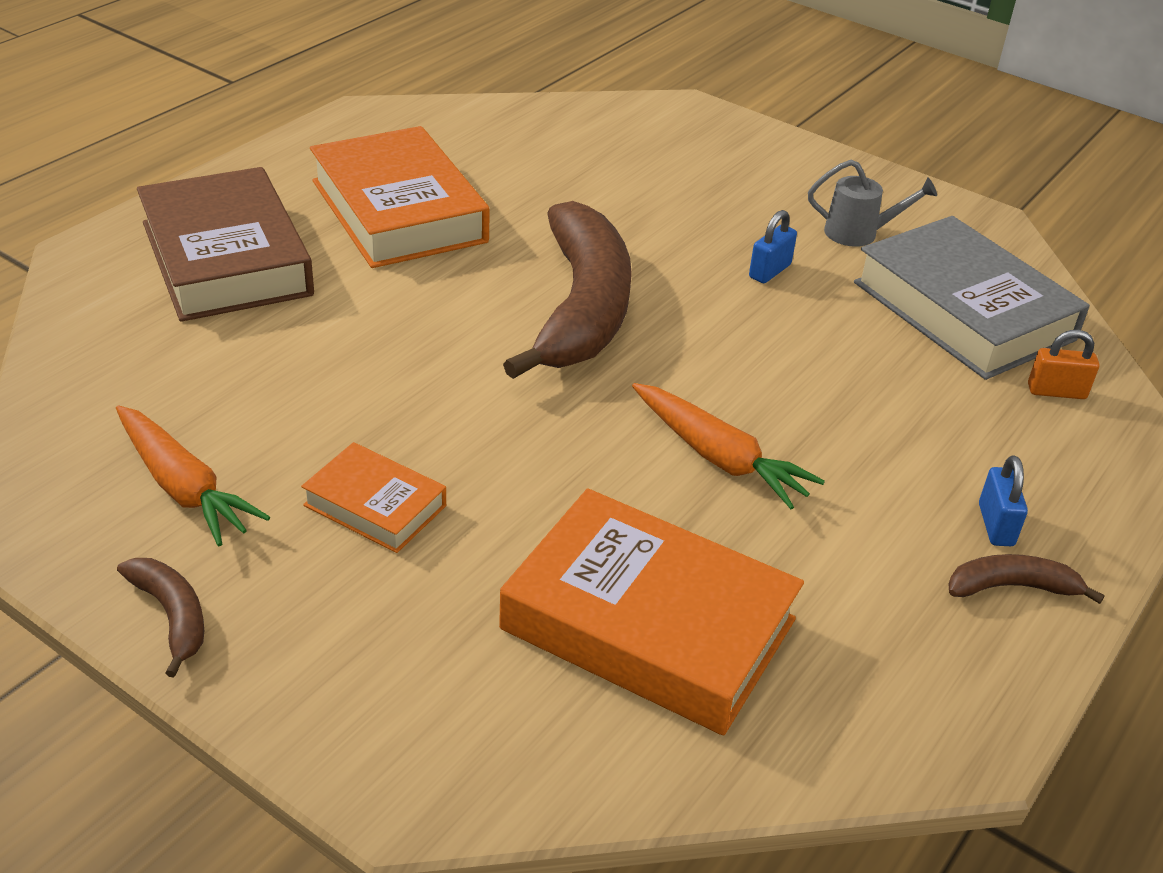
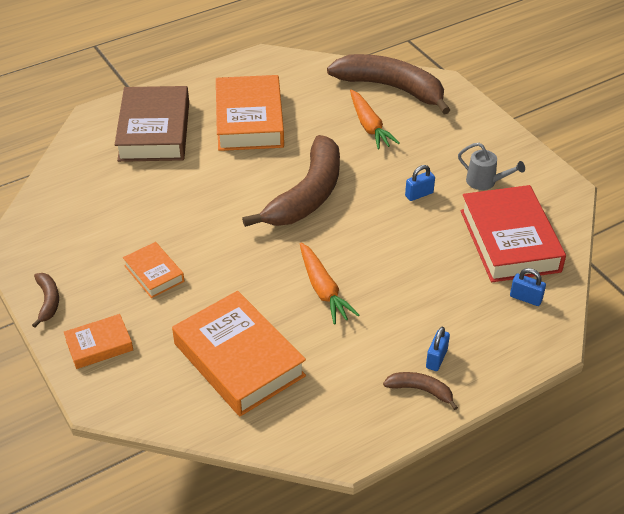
camera: 25 degrees right, 5 degrees up
(184, 487) = (80, 244): orange carrot -> orange carrot (369, 126)
(339, 676) = (99, 345): none -> orange book
(611, 126) = (391, 88): none -> brown banana
(963, 311) = (509, 241): grey book -> red book
(1056, 391) = (525, 298): orange padlock -> blue padlock

